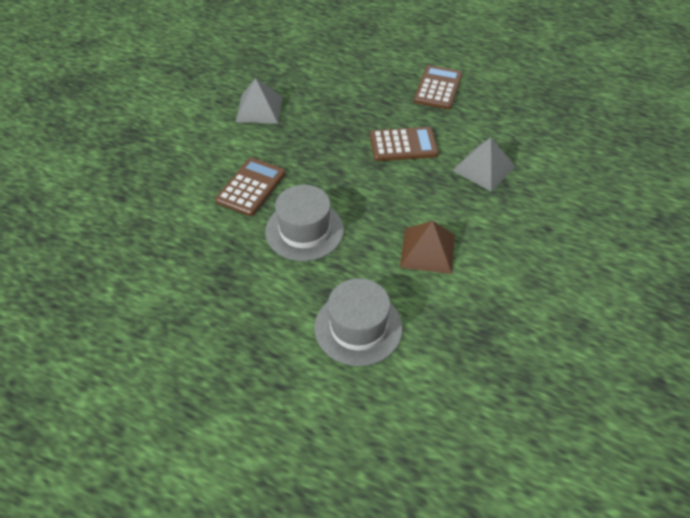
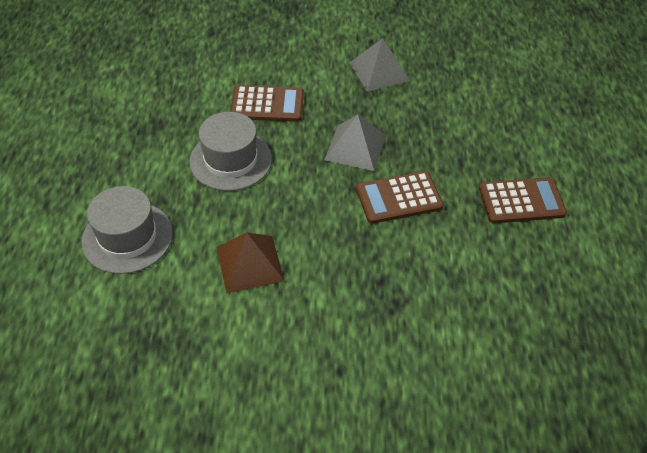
camera: 65 degrees right, 0 degrees up
(403, 145) = (399, 198): brown calculator -> brown calculator turned 105 degrees clockwise
(484, 168) = (406, 282): grey pyramid -> grey pyramid (355, 147)

